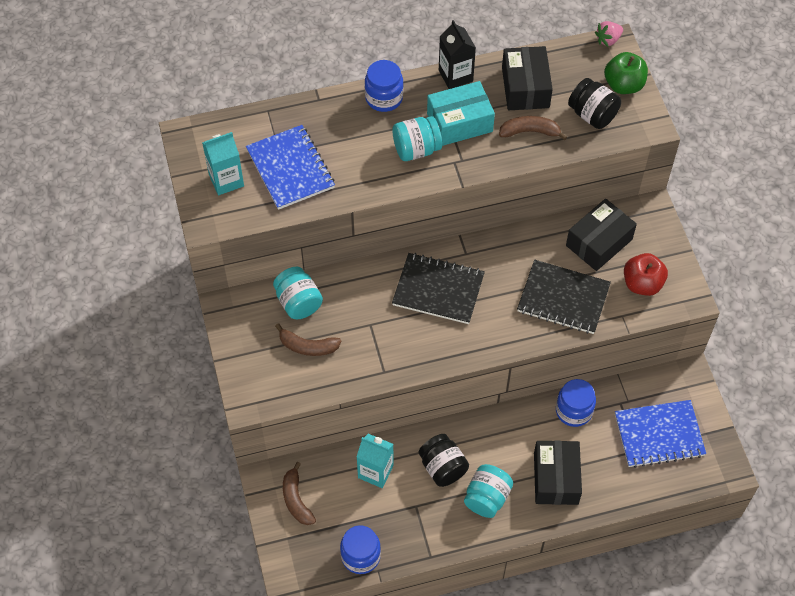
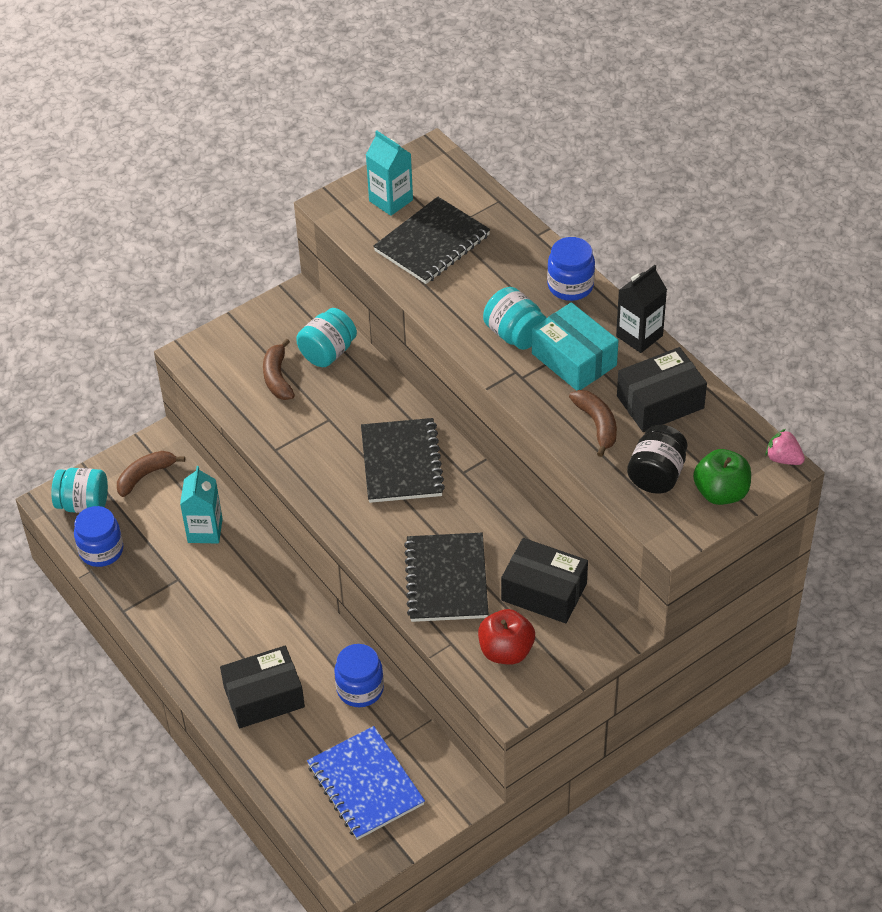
camera: 70 degrees right, 10 degrees down
(290, 169) = (432, 243): blue notebook -> black notebook
(443, 467) = (234, 588): black jar -> none
(487, 498) = (213, 639): turquoise jar -> turquoise jar (83, 504)

